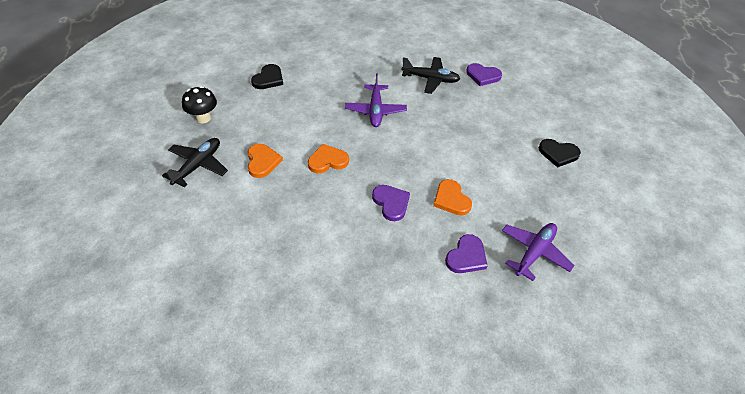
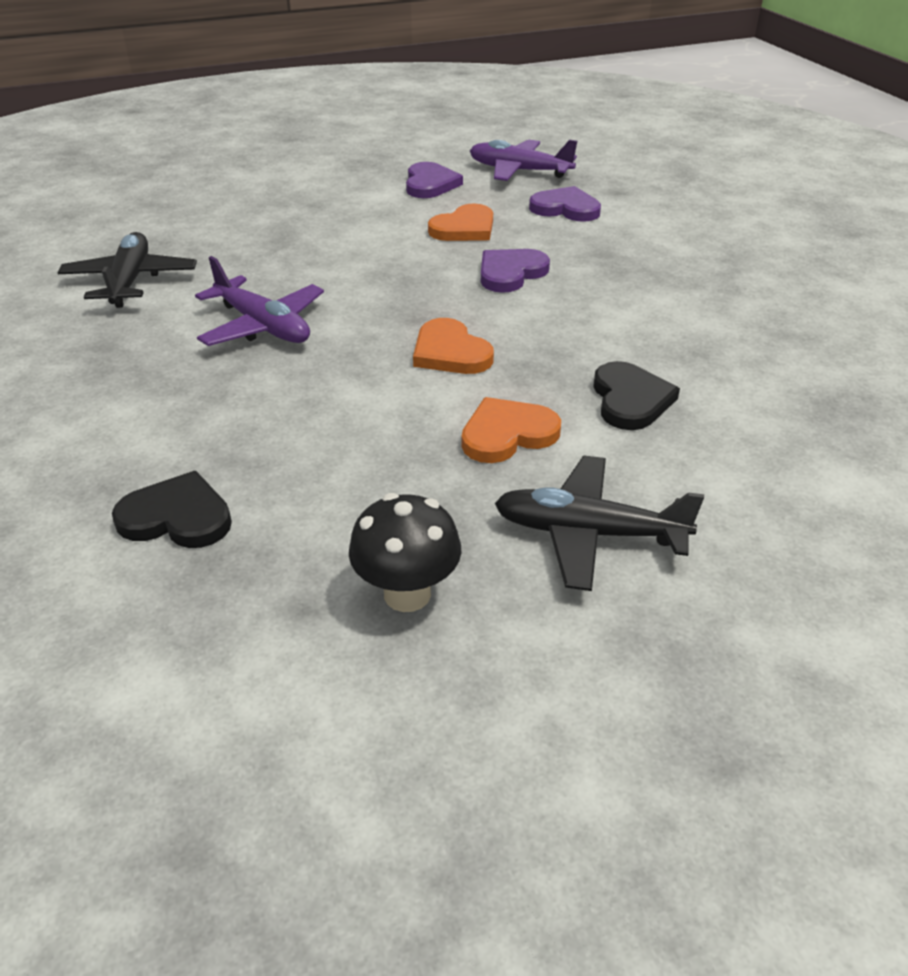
camera: 105 degrees left, 10 degrees down
(375, 111) = (263, 326): purple plane -> purple plane turned 60 degrees clockwise
(483, 76) = (108, 232): purple heart -> purple heart (430, 184)
(558, 153) = (310, 165): black heart -> black heart (630, 400)

